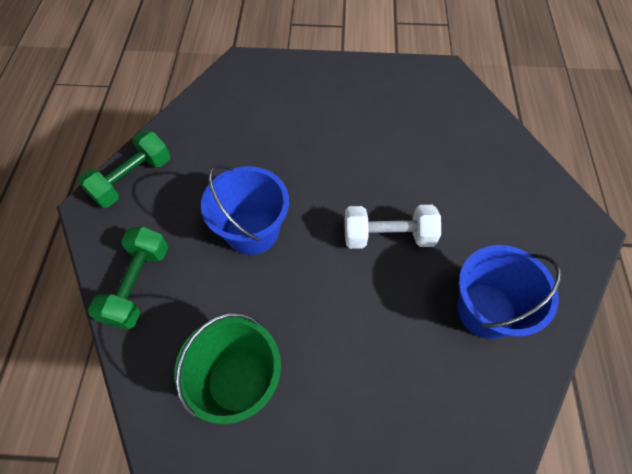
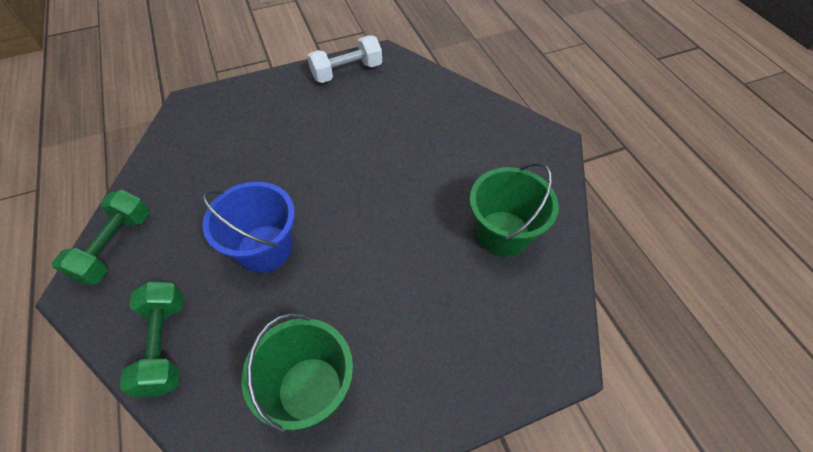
camera: 25 degrees left, 5 degrees down
(388, 236) = (394, 205): white dumbbell -> white dumbbell (347, 72)
(486, 310) = (503, 233): blue bucket -> green bucket

